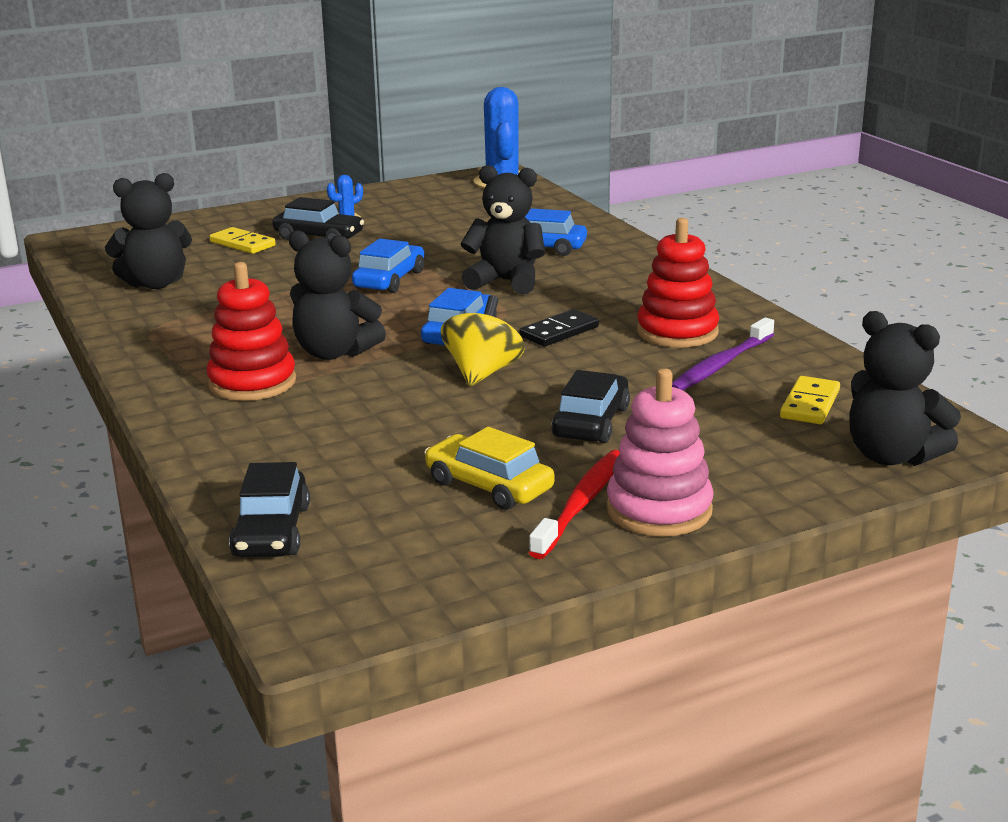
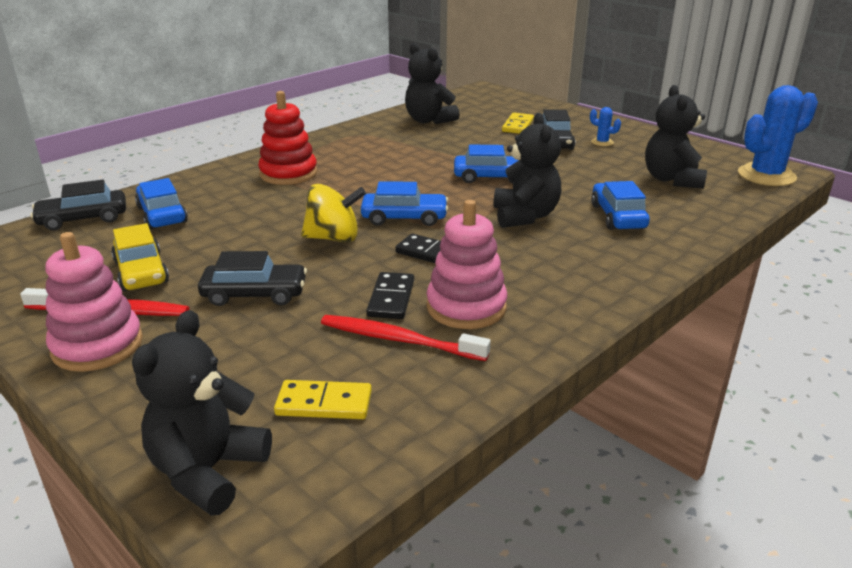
camera: 70 degrees right, 5 degrees up
(314, 471) = (162, 215): none -> blue car
(334, 353) = (346, 186): black teddy bear -> black teddy bear (672, 179)
(489, 486) = (141, 272): yellow car -> yellow car turned 135 degrees clockwise
(642, 360) = (391, 298): none -> black domino
(677, 332) = (466, 307): red stacking toy -> pink stacking toy
(720, 365) = (398, 339): purple toothbrush -> red toothbrush

